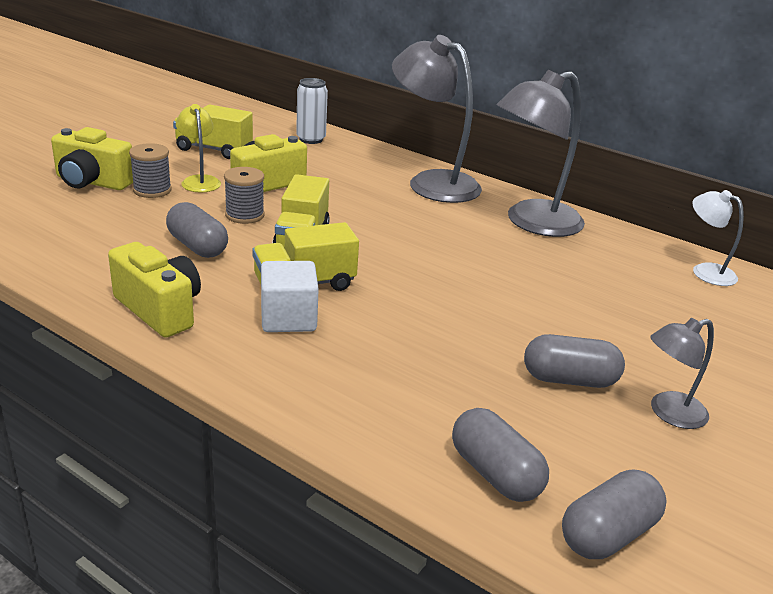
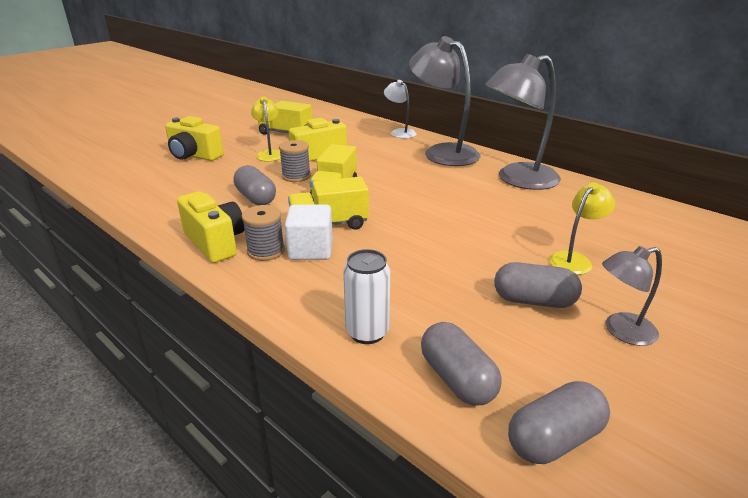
camera: 10 degrees right, 0 degrees up
(152, 190) = (234, 160): grey spool -> grey spool (266, 251)
(311, 139) = (357, 125): white can -> white can (367, 332)
(610, 328) = (574, 259): none -> yellow lamp
(705, 271) = (662, 215): white lamp -> white lamp (399, 132)

